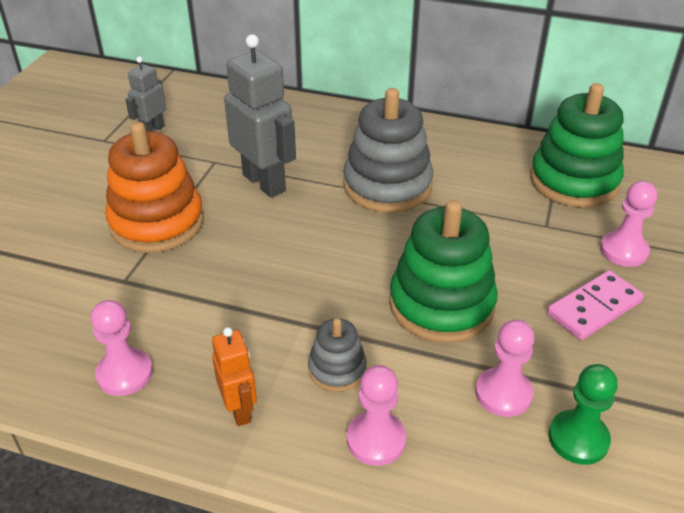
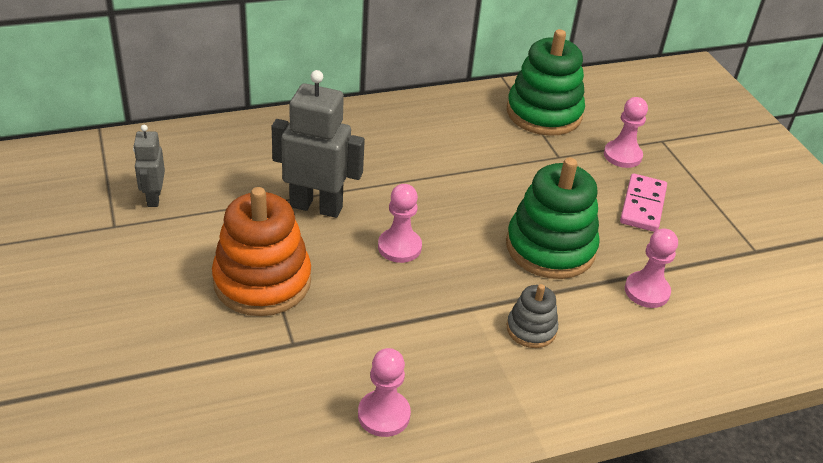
camera: 40 degrees left, 0 degrees up
(239, 410) = (498, 393): orange robot -> none
(376, 440) = (605, 363): pink pawn -> pink pawn (399, 247)
(387, 186) = (418, 169): grey stacking toy -> none
(578, 439) = (712, 298): green pawn -> none

